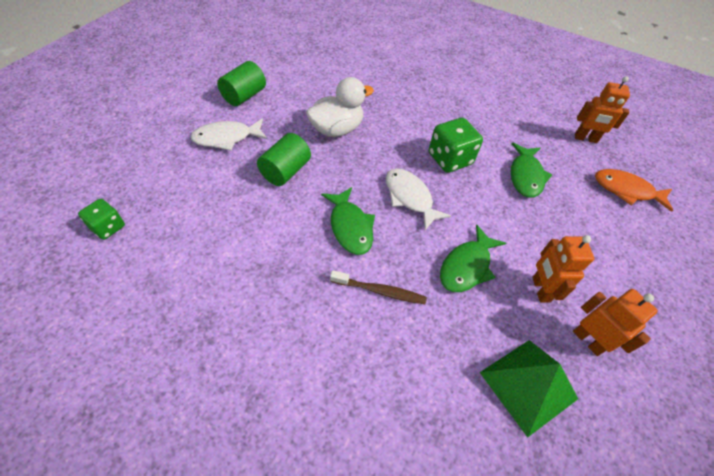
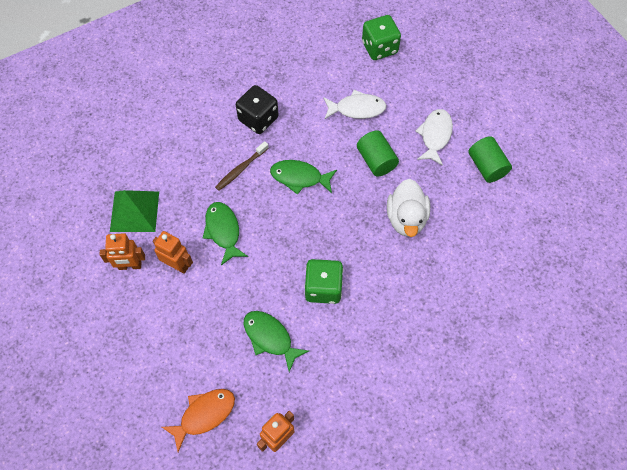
camera: 125 degrees right, 10 degrees up
(108, 227) = (379, 48): green dice -> green dice, size x1.63
(294, 311) = (258, 119): none -> black dice
(410, 197) = (302, 231): white fish -> white fish (357, 109)

